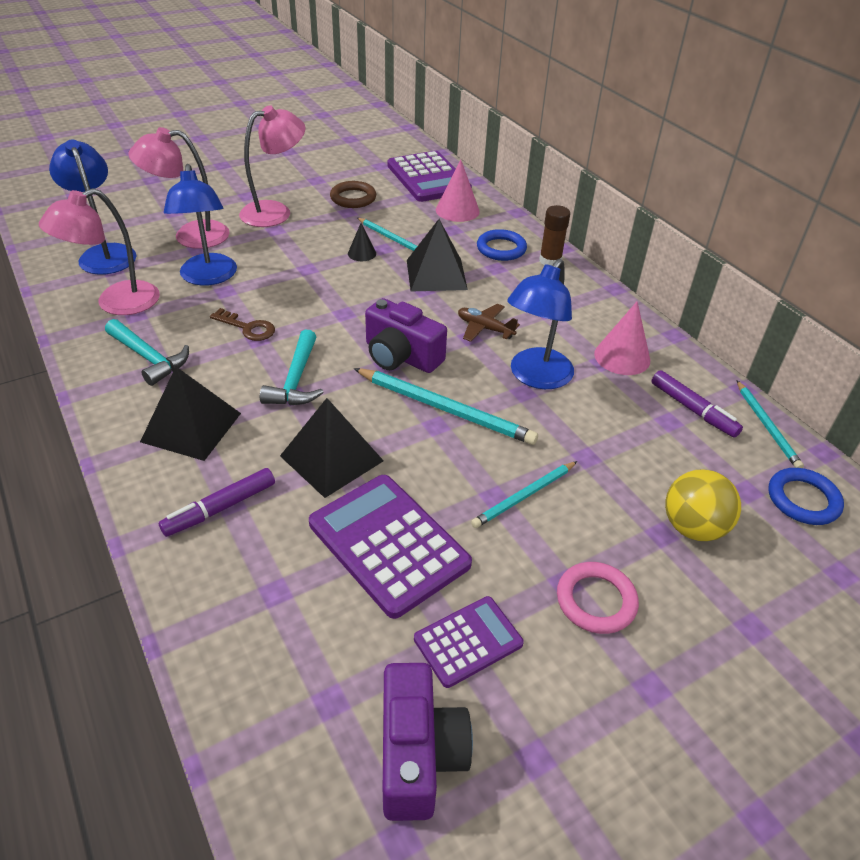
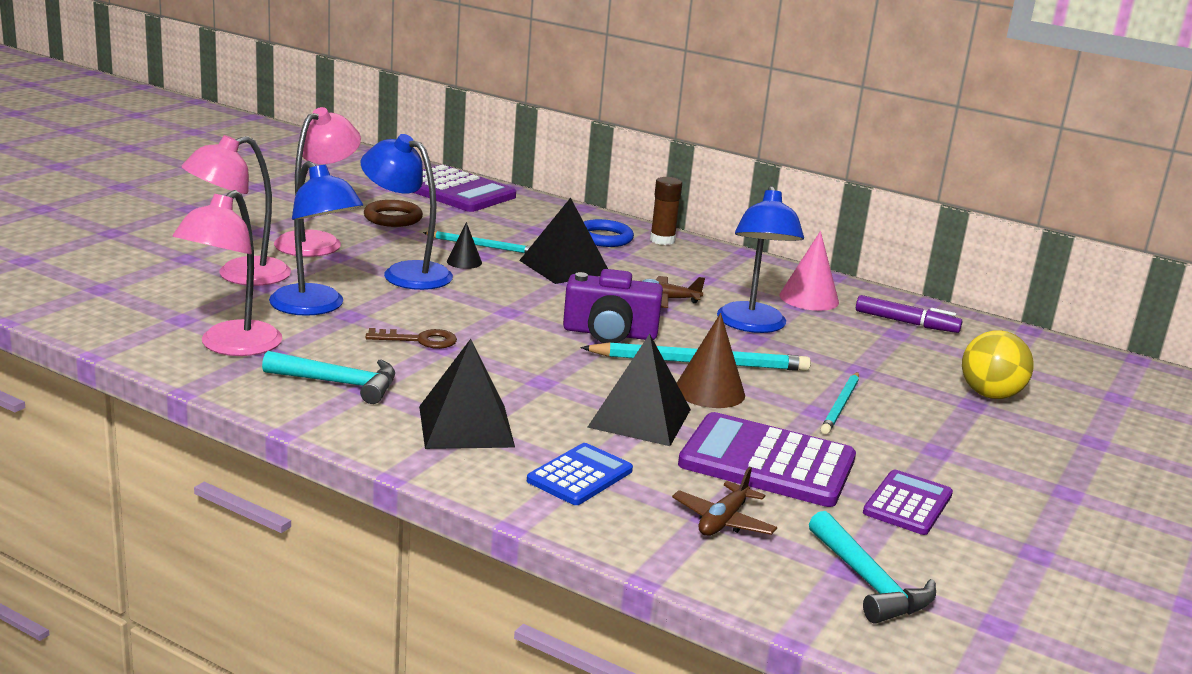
camera: 30 degrees left, 20 degrees down
(105, 253) = (151, 307): blue lamp -> blue lamp (406, 273)
(221, 508) = (580, 476): purple marker -> blue calculator
(282, 601) = (723, 521): none -> brown plane
(296, 380) = (528, 370): turquoise hammer -> turquoise hammer (869, 583)
(418, 754) = (952, 577): purple camera -> none
(421, 444) = (709, 391): none -> brown cone
(457, 210) = (521, 214): pink cone -> none
(596, 601) = (972, 455): pink ring -> none
(767, 426) = (972, 322): turquoise pencil -> none
(803, 500) = (1047, 361): blue ring -> none

